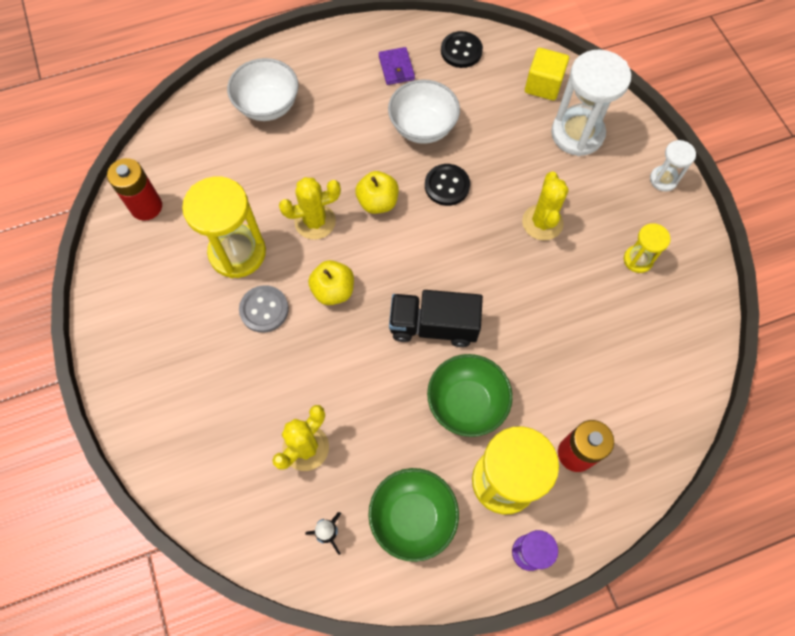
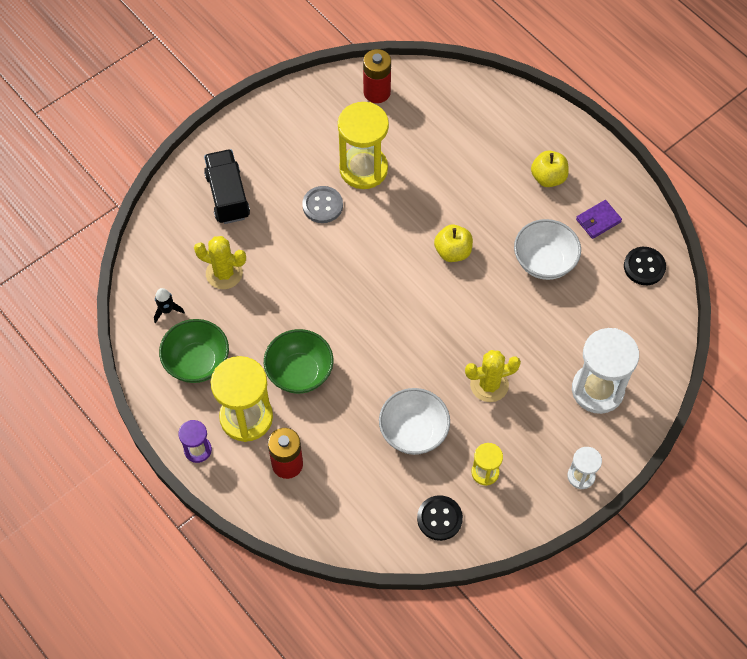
camera: 70 degrees right, 5 degrees down
(268, 106) = (510, 138): white bowl -> white bowl (413, 432)
(315, 221) = (414, 212): yellow cactus -> none
(333, 290) = (358, 247): yellow apple -> yellow apple (548, 178)
(433, 326) = (356, 329): black truck -> black truck (227, 196)
(447, 186) = (492, 299): black button -> black button (439, 518)
(543, 85) = (639, 346): yellow cube -> none

